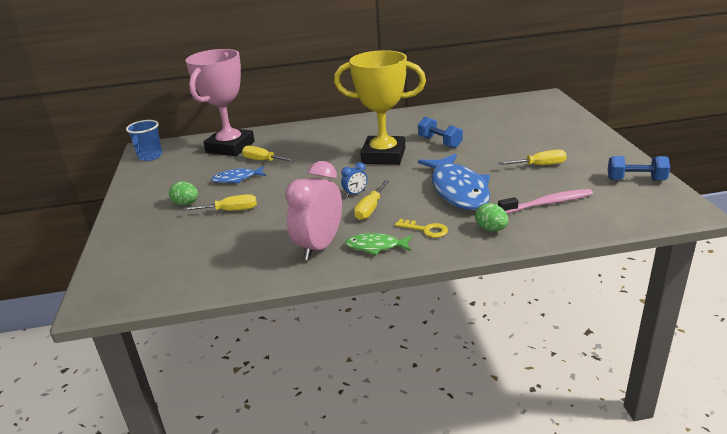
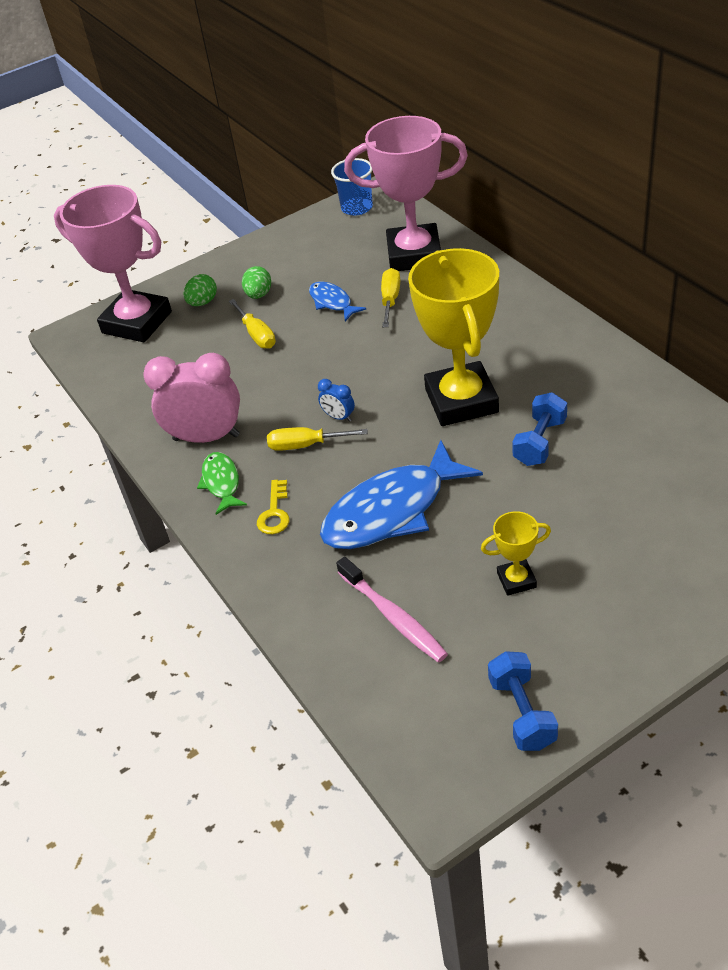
camera: 70 degrees right, 15 degrees up
(134, 262) = (137, 322): none -> pink trophy
(491, 229) = (298, 574): green egg -> green egg (203, 302)
(540, 165) = (516, 580): yellow screwdriver -> yellow trophy

